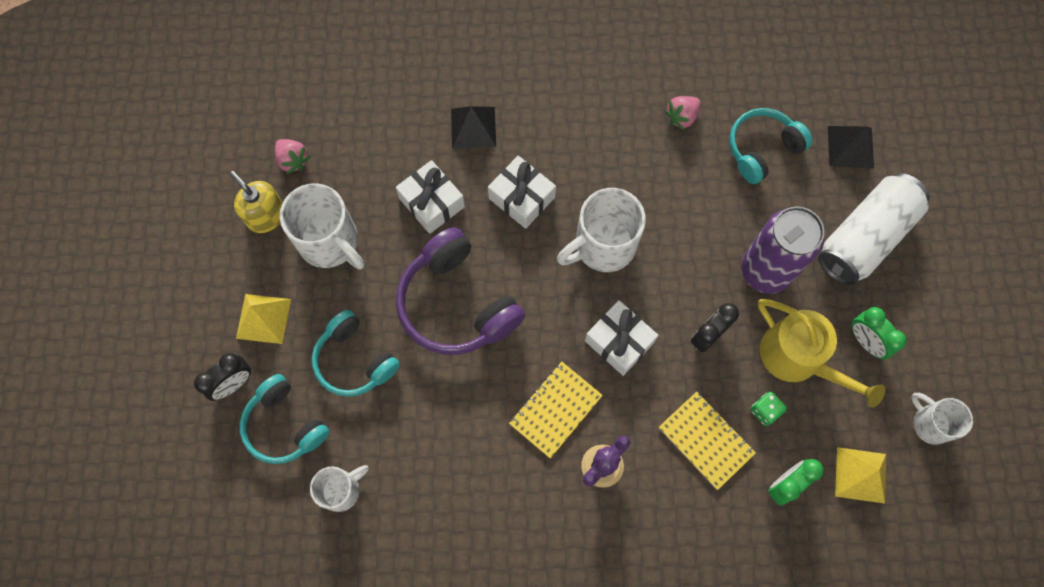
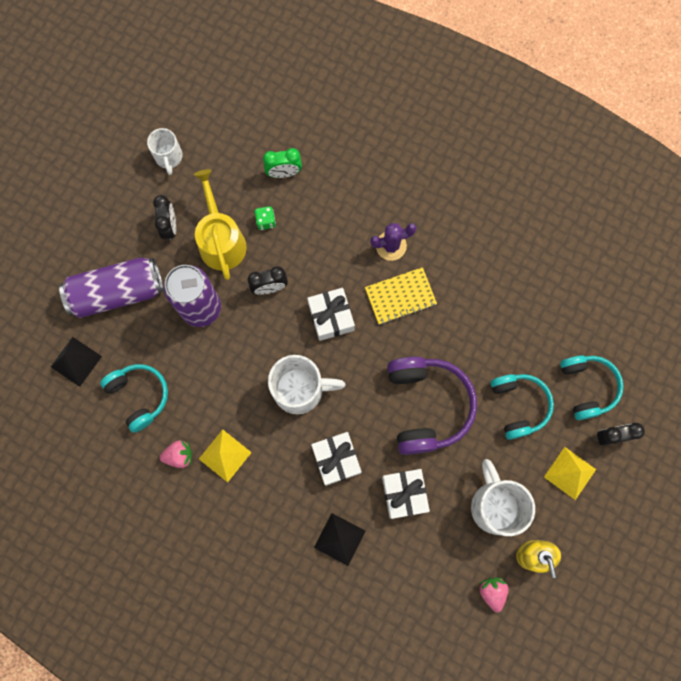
camera: 150 degrees left, 5 degrees up
(341, 490) = (568, 323): white mug -> none
(706, 440) = (315, 224): yellow notebook -> none
(762, 149) = (139, 396): turquoise headphones -> turquoise headphones turned 120 degrees counterclockwise
(860, 475) = (234, 153): yellow pyramid -> yellow pyramid (225, 455)
(865, 237) = (117, 292): white can -> purple can
(865, 341) = (170, 226): green clock -> black clock

